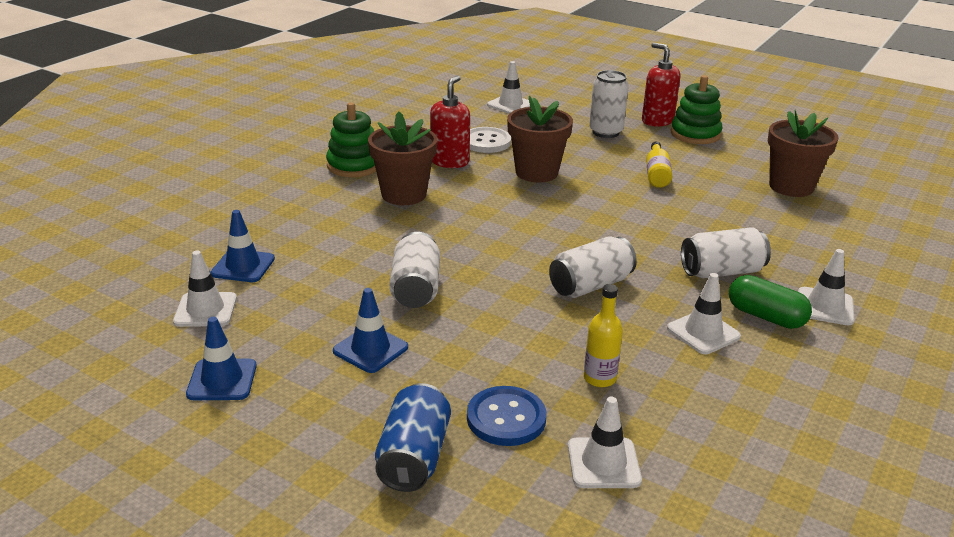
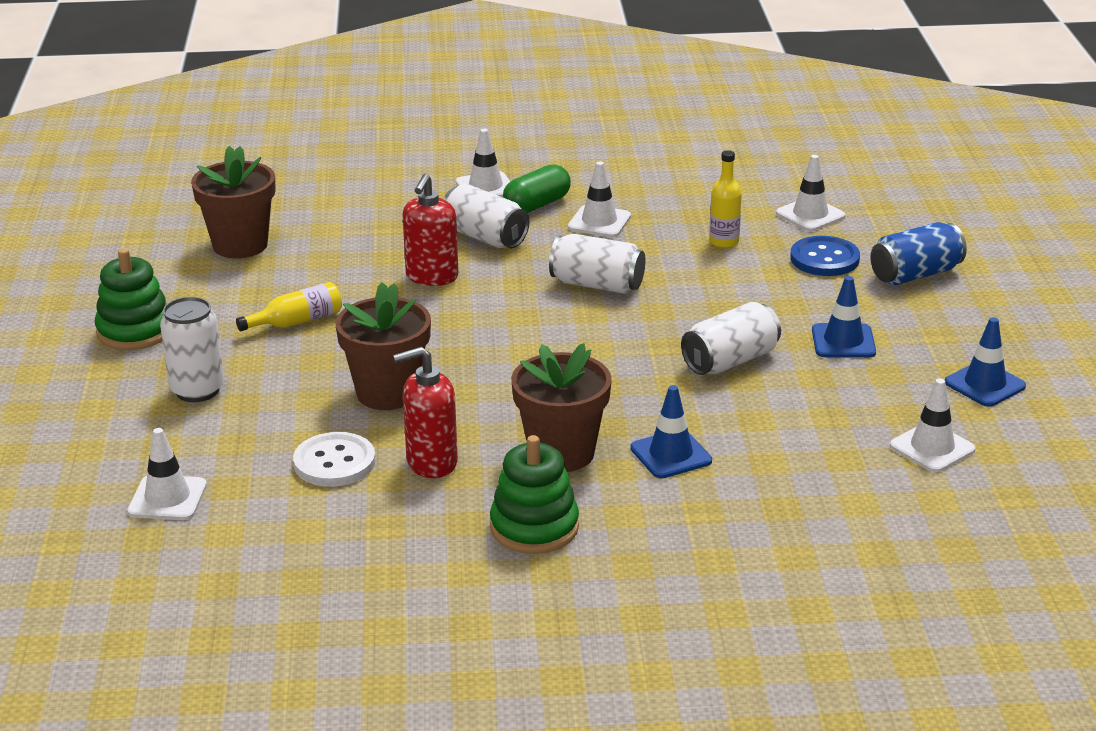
camera: 125 degrees left, 0 degrees up
(243, 266) = (844, 471): blue traffic cone -> blue traffic cone (671, 454)
(657, 121) = (112, 367): red soap dispenser -> red soap dispenser (432, 277)
(765, 316) = (537, 205): green capsule -> green capsule turned 45 degrees clockwise

